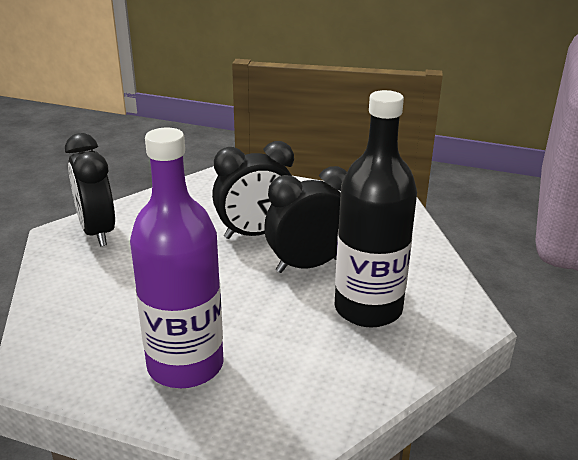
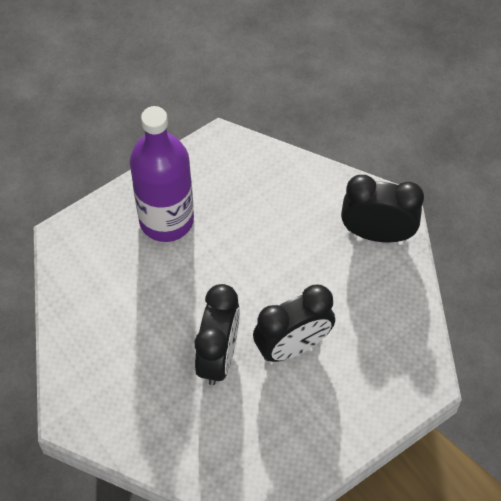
camera: 125 degrees right, 30 degrees up
(255, 234) = (293, 346): black clock -> black clock turned 135 degrees counterclockwise
(368, 309) = (136, 360): black bottle -> none

